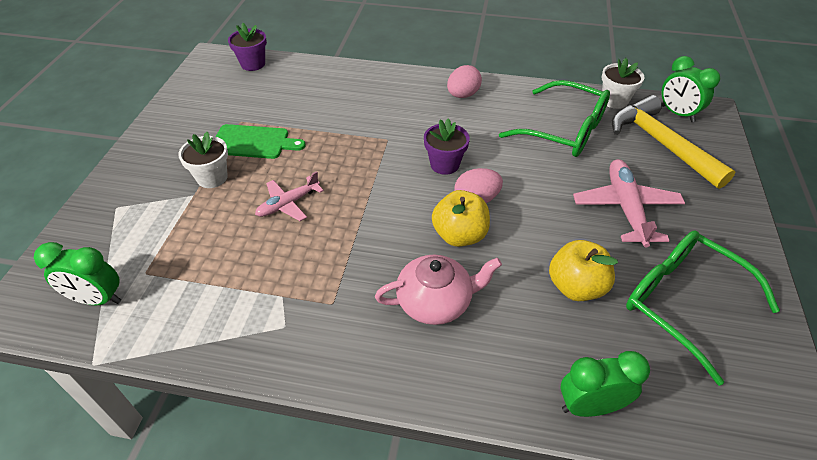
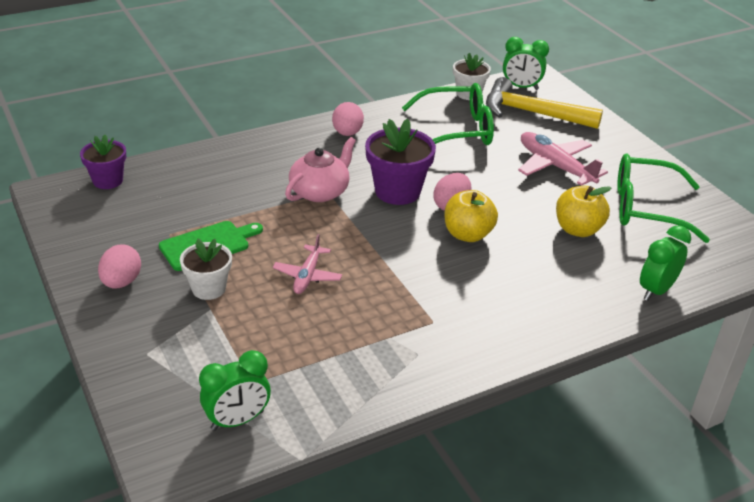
camera: 40 degrees left, 10 degrees down
(169, 143) = (121, 282): none -> pink egg
(435, 302) = (502, 283): pink teapot -> pink teapot (320, 191)
(444, 164) = (397, 191): purple flower pot -> purple flower pot, size x1.56

